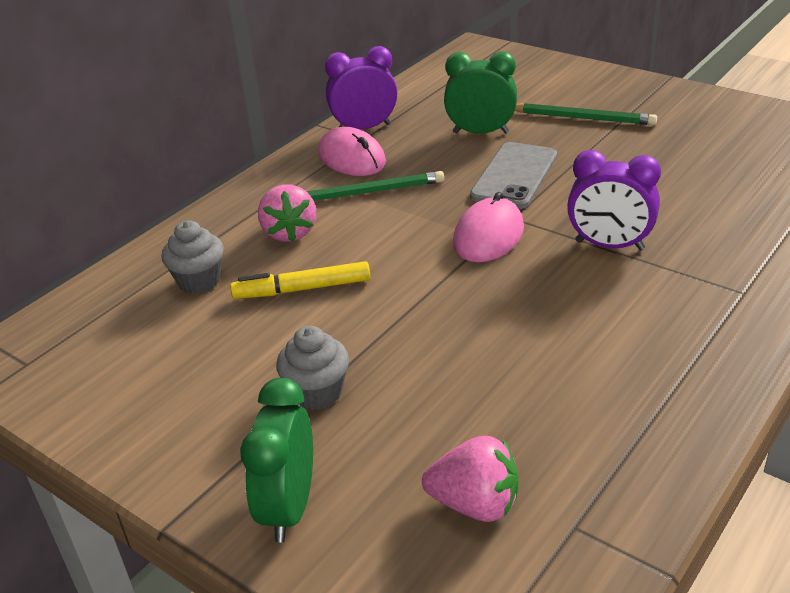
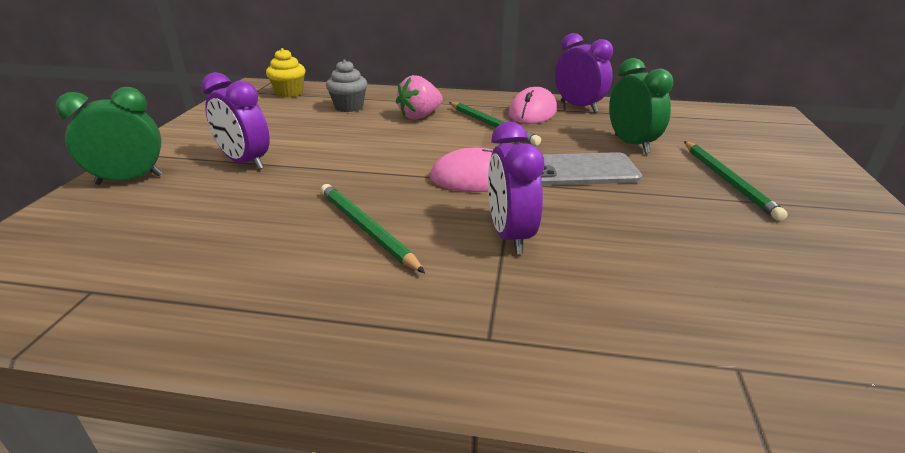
camera: 60 degrees right, 5 degrees down
(75, 328) = (289, 93): none -> yellow cupcake
(302, 289) = (357, 133): yellow marker -> none
(317, 393) = (245, 162): grey cupcake -> purple clock
(475, 504) = (124, 241): pink strawberry -> none
(551, 322) = (366, 229): none -> green pencil

